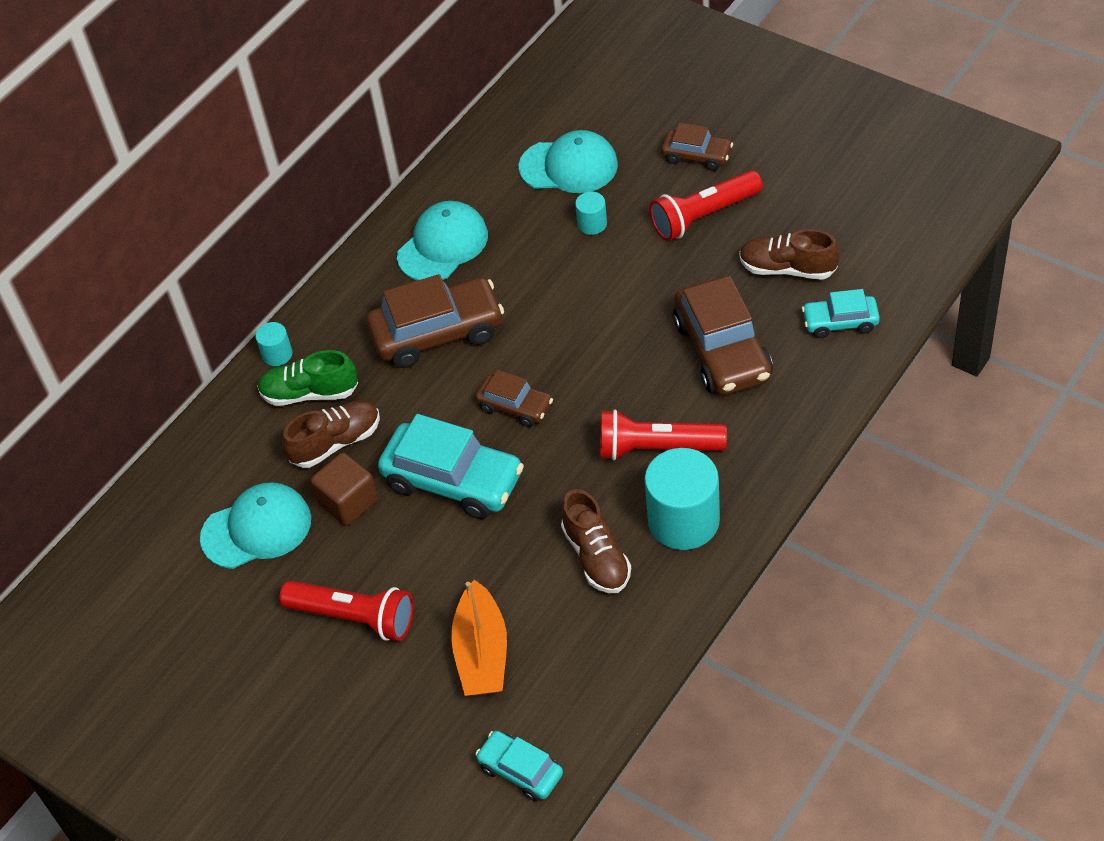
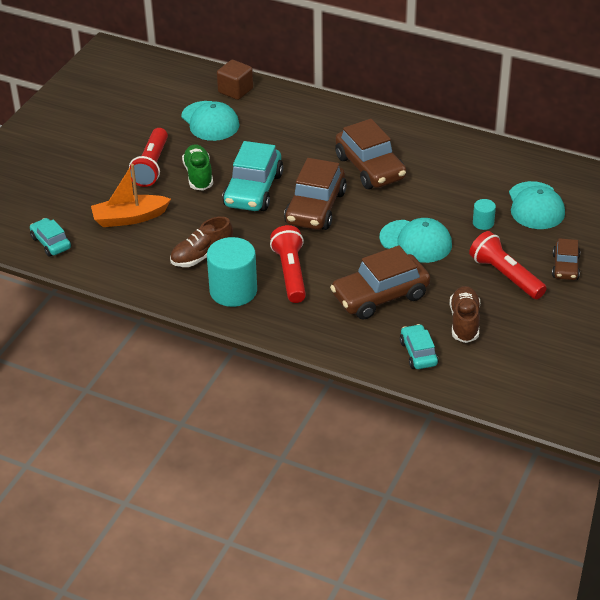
camera: 75 degrees right, 10 degrees down
(277, 354) = (340, 107): turquoise cylinder -> none
(310, 393) = (312, 125): green shoe -> green shoe (198, 175)
(336, 443) = (276, 140): brown shoe -> none
(348, 502) = (232, 152): brown cube -> brown cube (235, 91)
(443, 245) = (446, 159): turquoise cap -> turquoise cap (416, 241)
(515, 406) = (315, 208): brown car -> brown car, size x1.81
(520, 771) = (51, 243): turquoise car -> turquoise car turned 60 degrees counterclockwise

